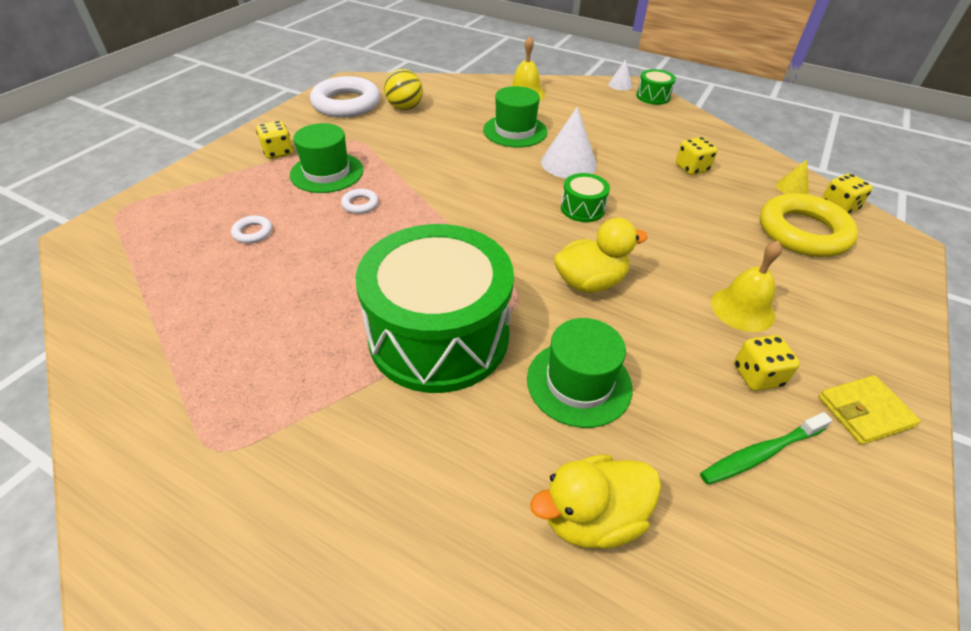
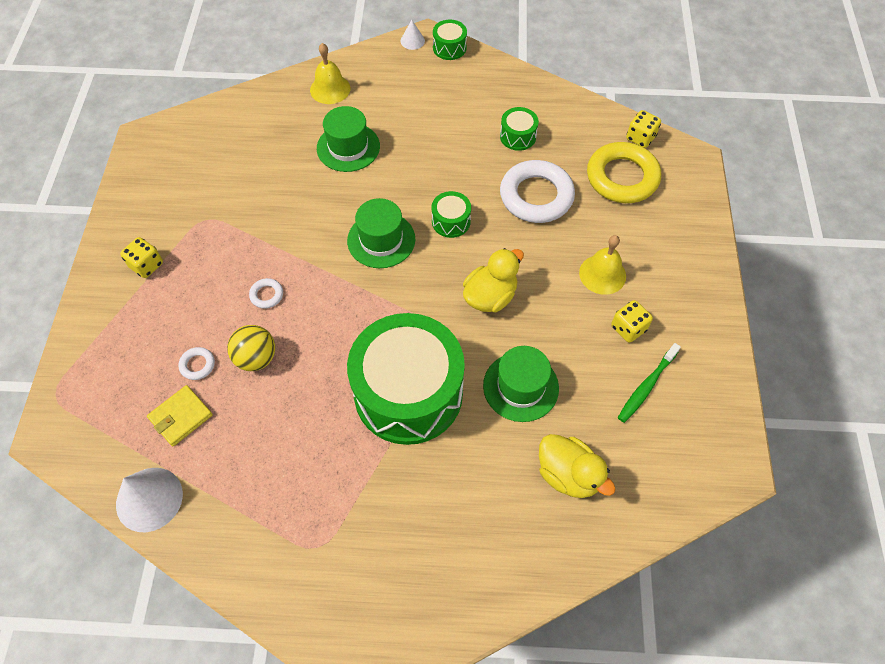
camera: 25 degrees left, 15 degrees up
(327, 172) = (211, 271): green hat -> green hat (381, 240)
(346, 104) = (164, 172): white ring -> white ring (536, 196)
(405, 108) = (226, 155): yellow ball -> yellow ball (256, 358)
(568, 163) = (415, 171): white cone -> white cone (149, 499)
(592, 517) = (568, 474): yellow duck -> yellow duck turned 90 degrees counterclockwise
(691, 168) = (518, 136): yellow dice -> green drum
(792, 188) = (601, 129): yellow cone -> none
(864, 412) = (697, 327): yellow wallet -> yellow wallet (181, 417)

